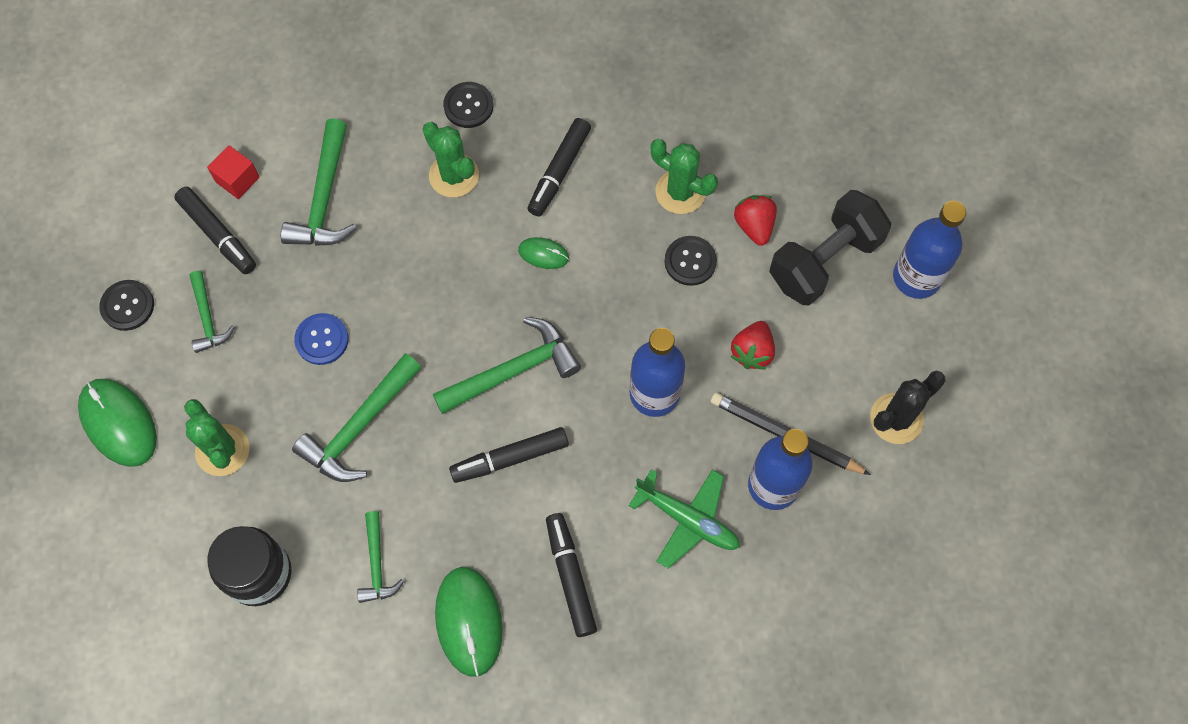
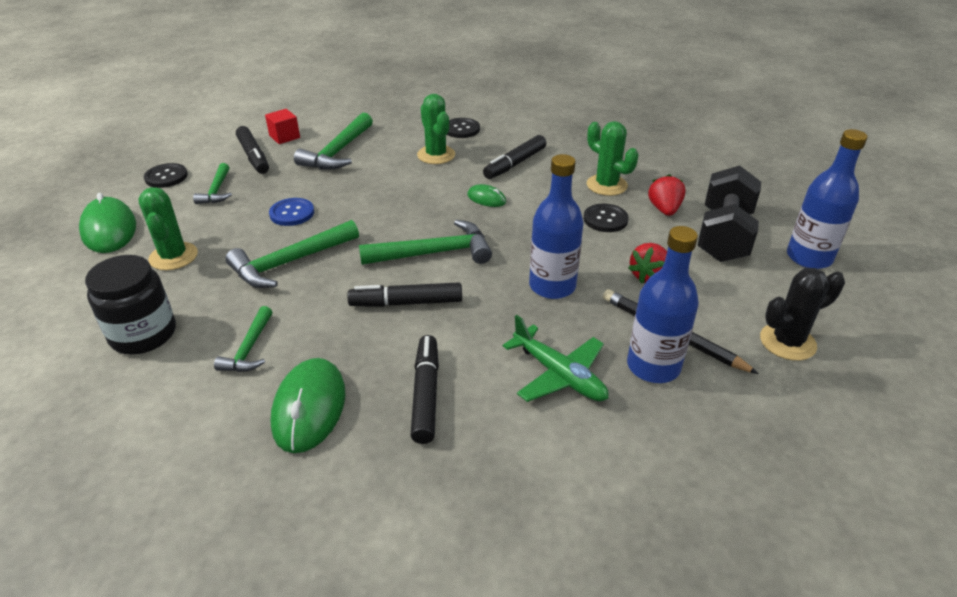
camera: 15 degrees right, 30 degrees down
(824, 260) = (723, 236): black dumbbell -> black dumbbell turned 45 degrees counterclockwise

